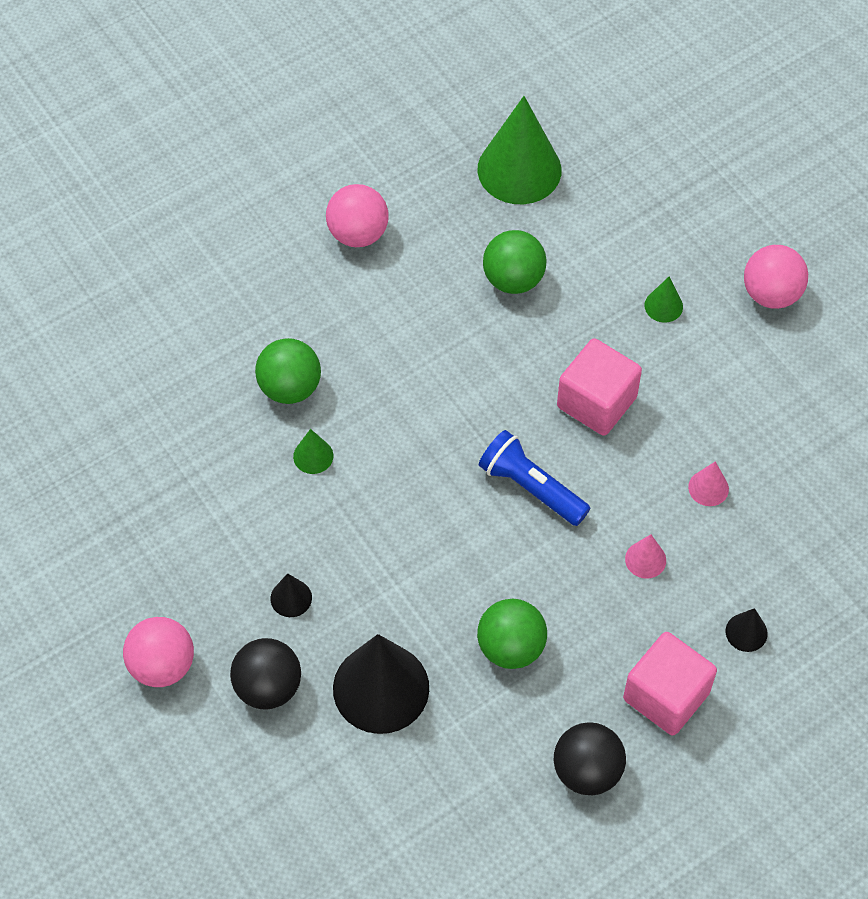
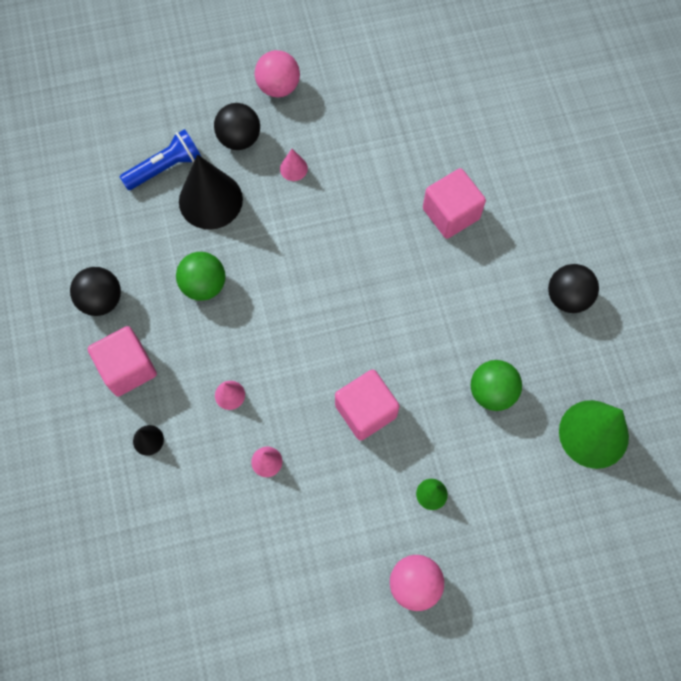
camera: 110 degrees right, 10 degrees up
(290, 387) = (451, 213): green ball -> pink cube
(291, 598) = (293, 168): black cone -> pink cone
(313, 456) = (392, 212): green cone -> none
(358, 233) = (567, 297): pink ball -> black ball
(531, 487) = (315, 340): blue flashlight -> blue flashlight (165, 167)

